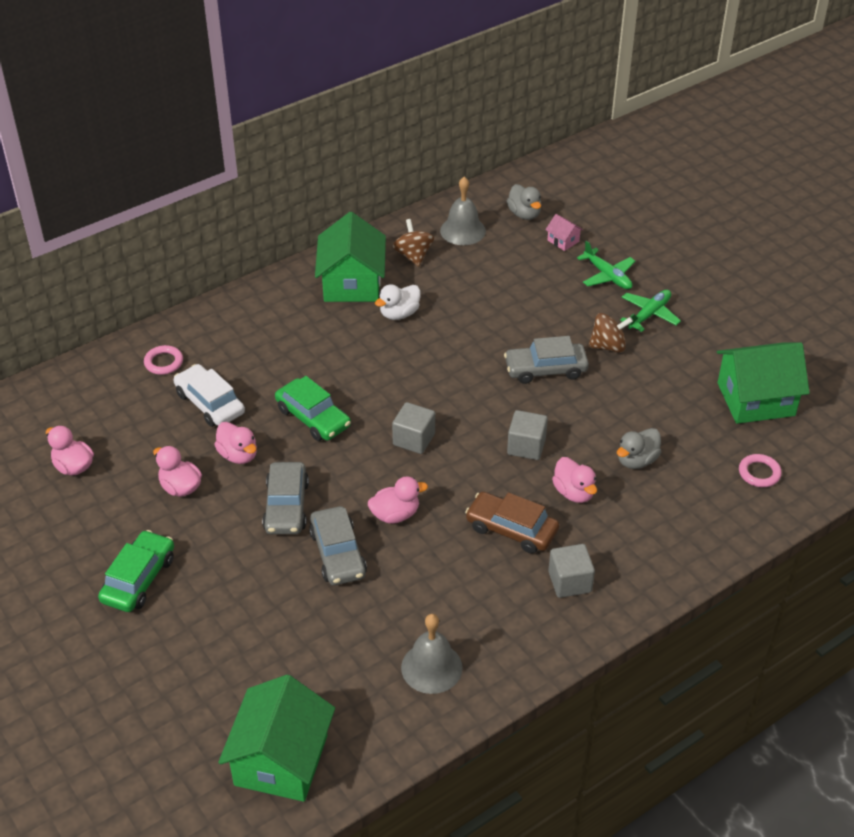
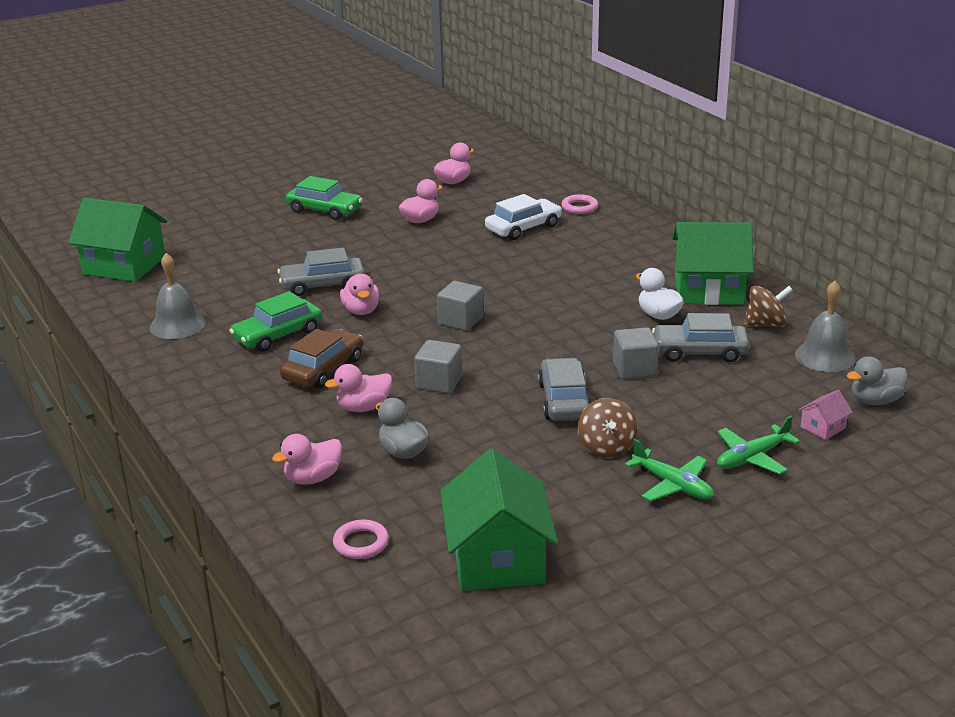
camera: 95 degrees right, 15 degrees down
(238, 455) = (454, 241): pink duck -> pink duck (313, 478)
(286, 506) = (386, 262): grey car -> grey car (699, 351)
(313, 417) = (498, 272): green car -> green car (278, 335)
(569, 582) = (243, 398): grey cube -> grey cube (634, 369)

